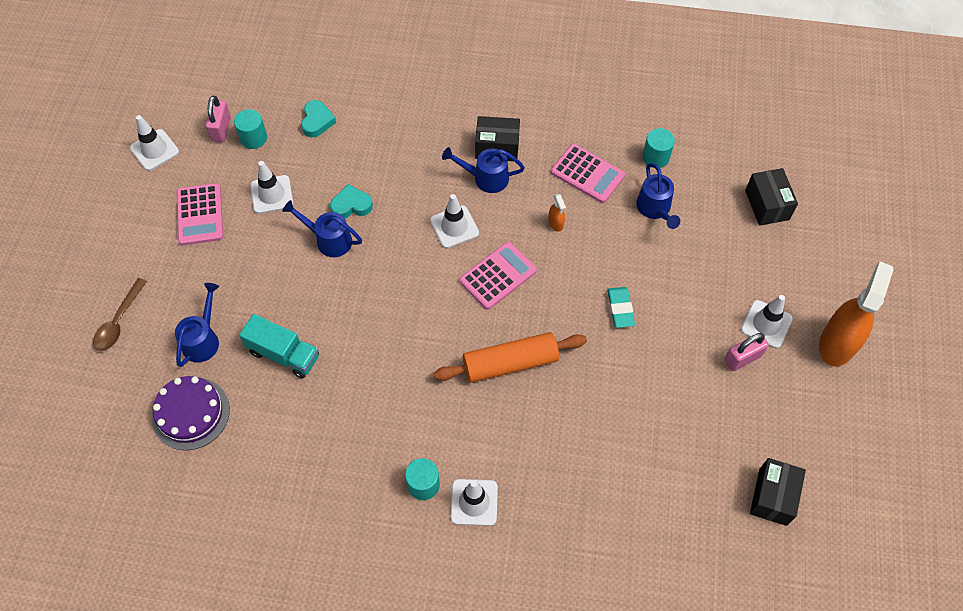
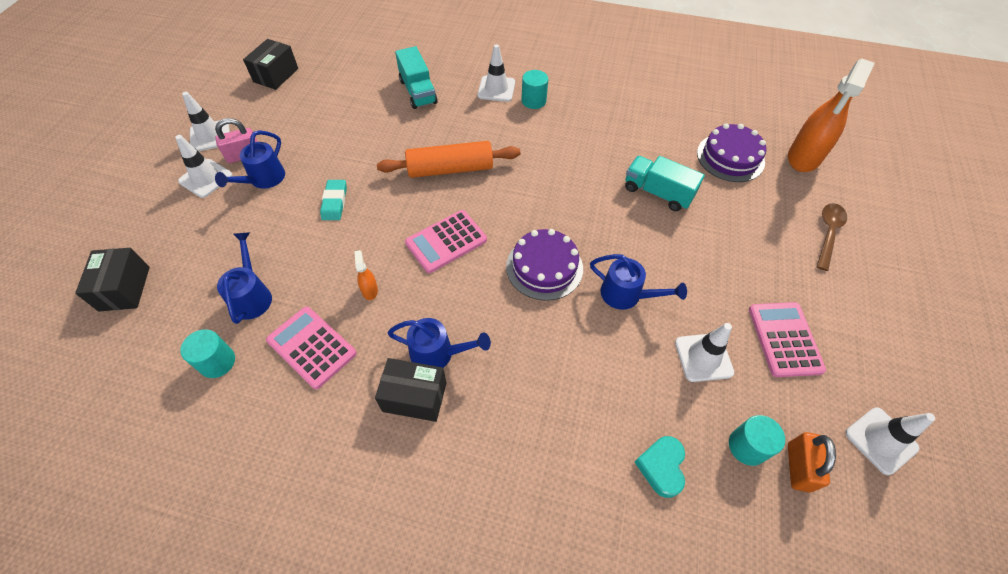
camera: 175 degrees left, 5 degrees down
(203, 339) = (738, 211): blue watering can -> blue watering can (263, 180)
(221, 129) = (798, 467): pink padlock -> orange padlock
(351, 205) = (604, 334): turquoise heart -> none
(402, 259) = (544, 267): none -> purple cake
(454, 227) = (484, 297): white traffic cone -> white traffic cone (210, 136)
(576, 485) = (418, 91): none -> turquoise truck
(837, 343) = (153, 159): orange spray bottle -> orange spray bottle (803, 157)

